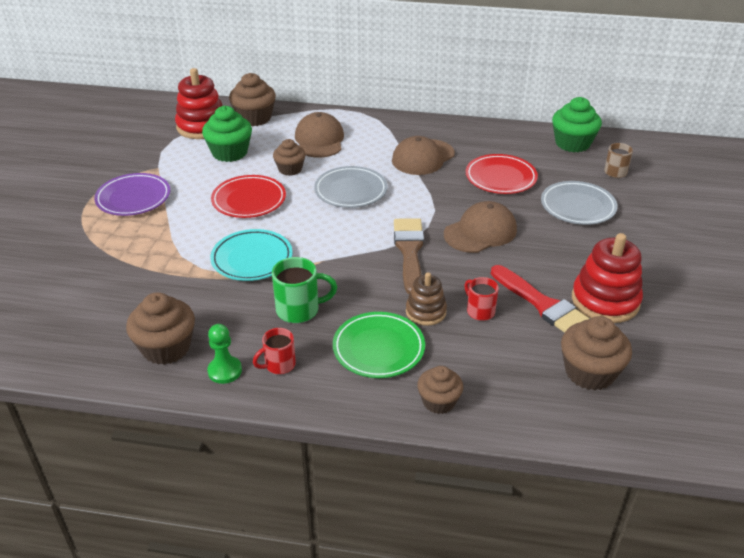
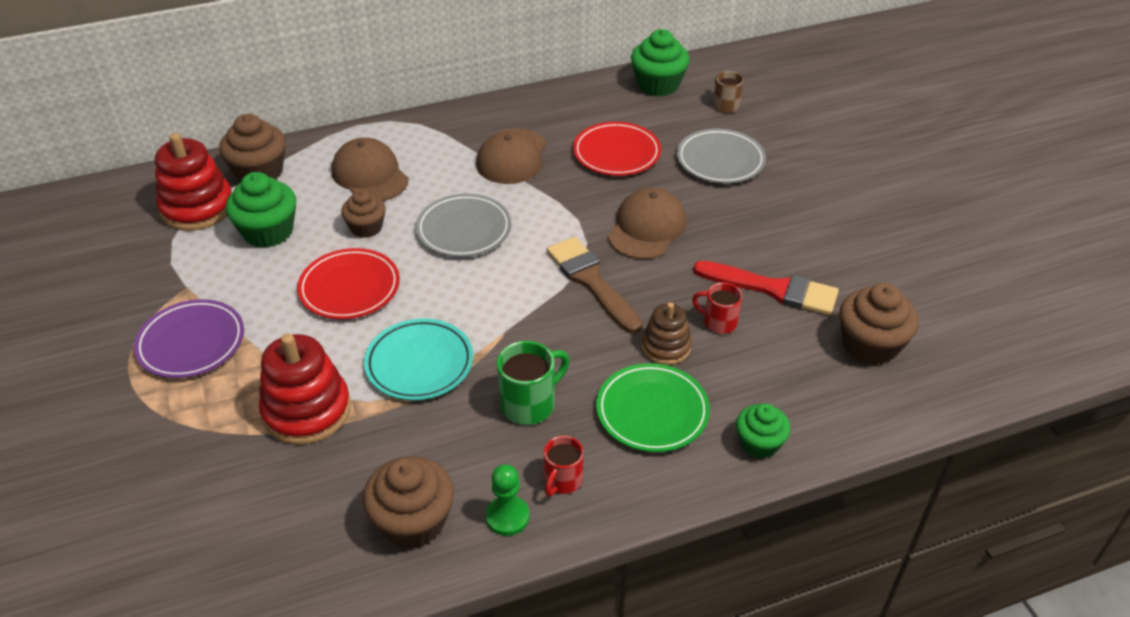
camera: 30 degrees left, 5 degrees up
(439, 401) = (759, 443): brown cupcake -> green cupcake
(605, 301) = (825, 260): red stacking toy -> red stacking toy (307, 410)

